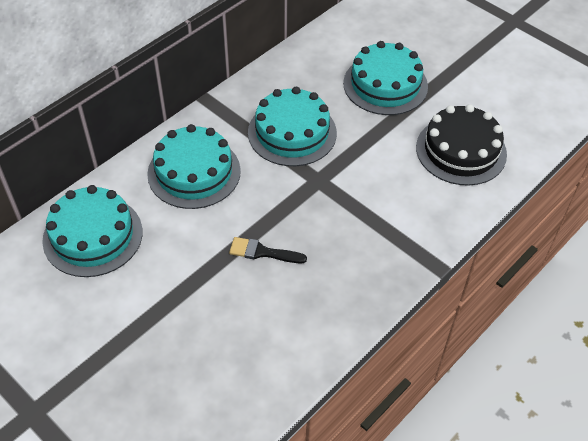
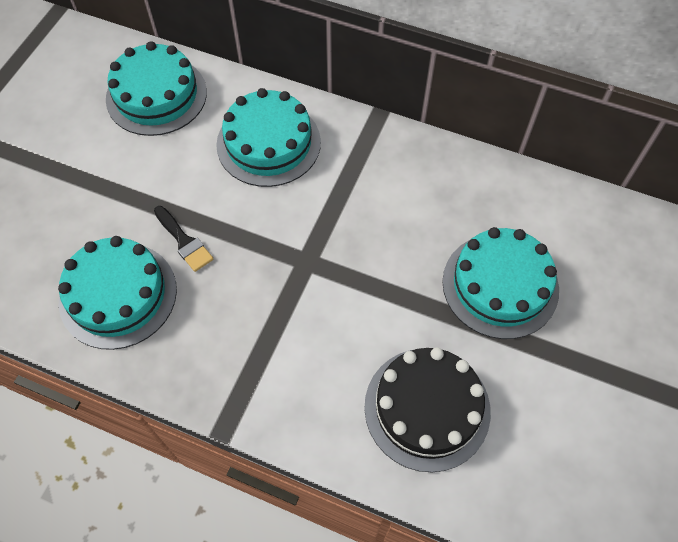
camera: 70 degrees right, 10 degrees up
(262, 252) = (184, 241): black brush -> black brush turned 150 degrees clockwise
(292, 132) = (367, 211): turquoise cake -> turquoise cake (118, 295)

